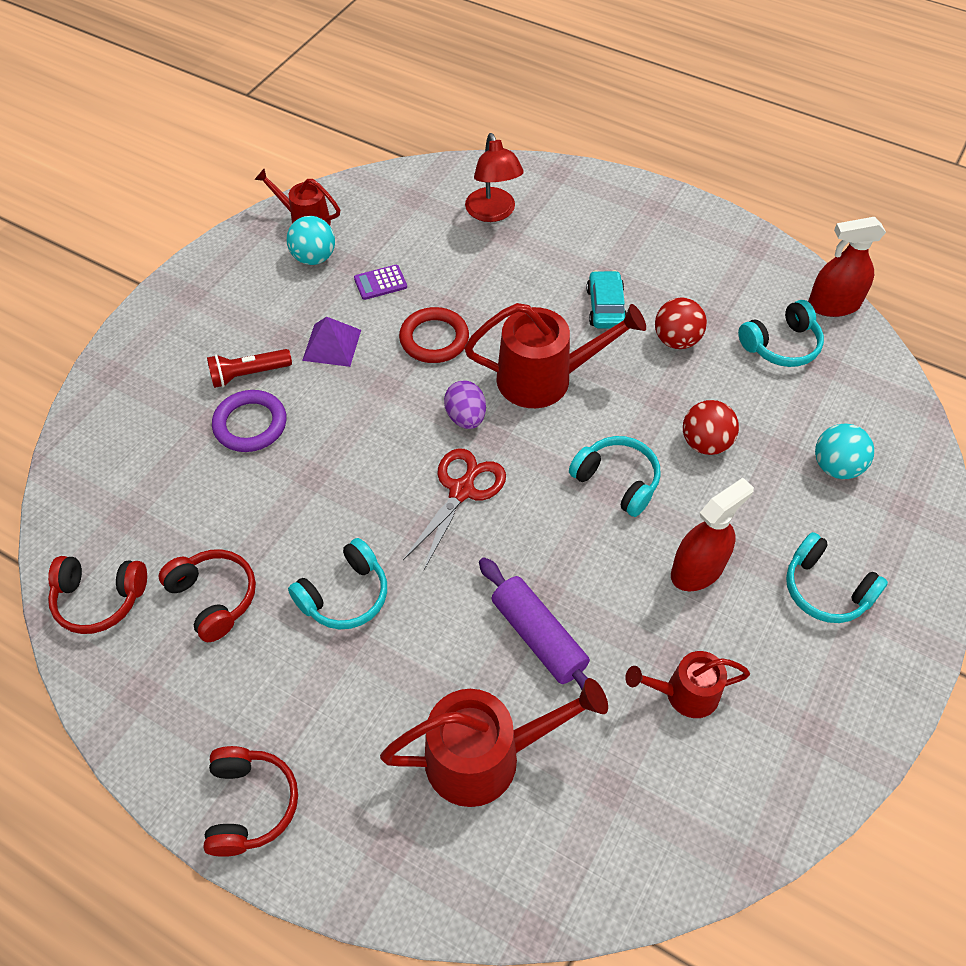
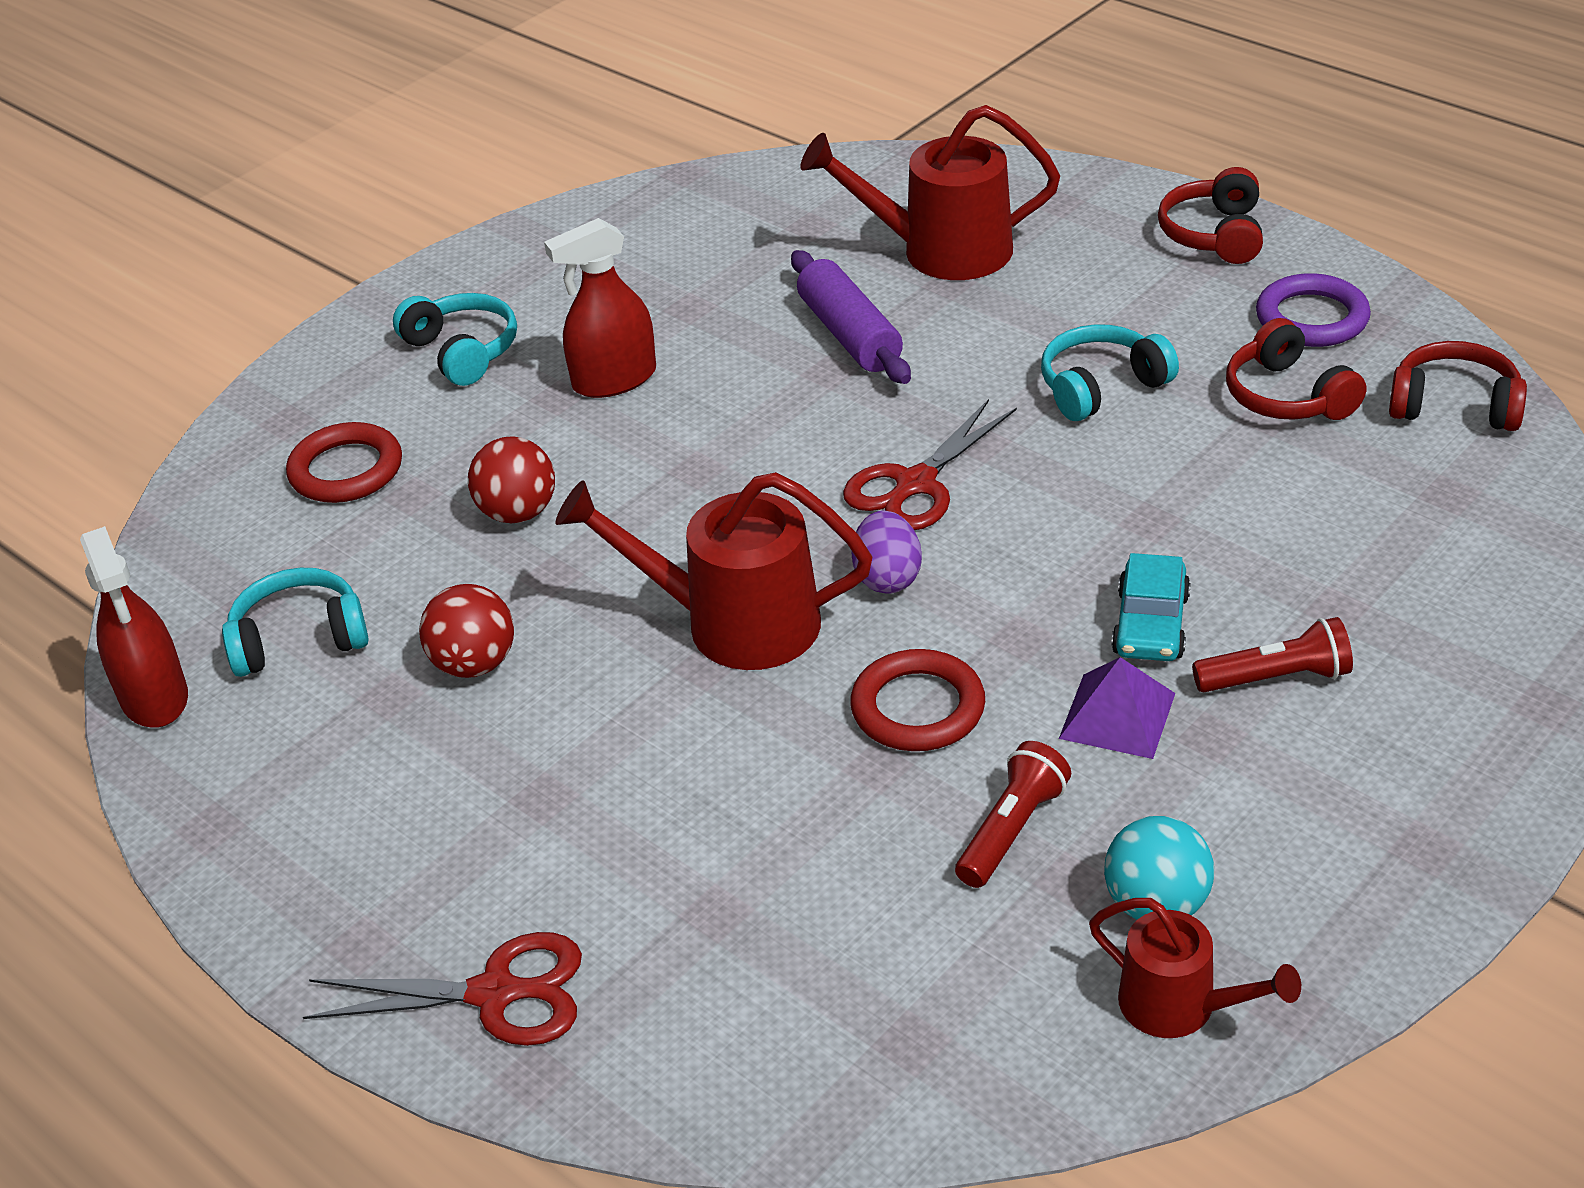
camera: 165 degrees left, 15 degrees down
(250, 424) = (1262, 598): purple ring -> purple ring (1312, 318)
(380, 283) = (1011, 830): purple calculator -> red flashlight
(493, 213) = (728, 974): red lamp -> none
(587, 196) = (495, 994): none -> red scissors
(605, 307) = (572, 734): turquoise car -> turquoise car (1151, 624)
(617, 481) = (676, 478): turquoise headphones -> none
(684, 693) = (693, 281): red watering can -> none
(833, 305) = (154, 697): red spray bottle -> red spray bottle turned 60 degrees clockwise
(836, 466) = (346, 470): turquoise ball -> red ring

